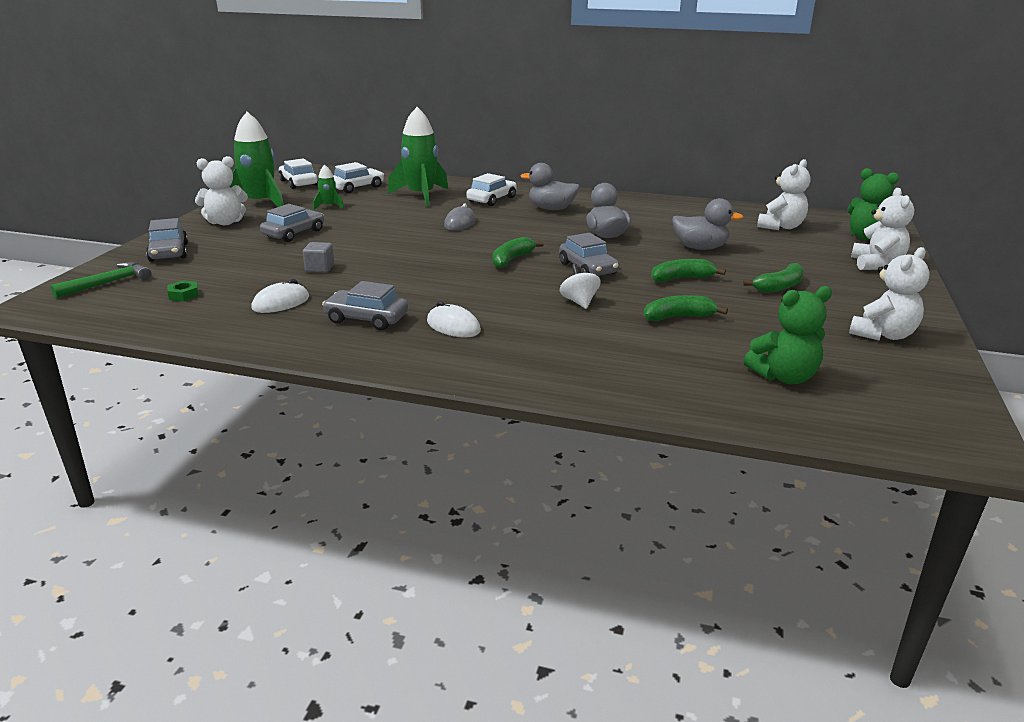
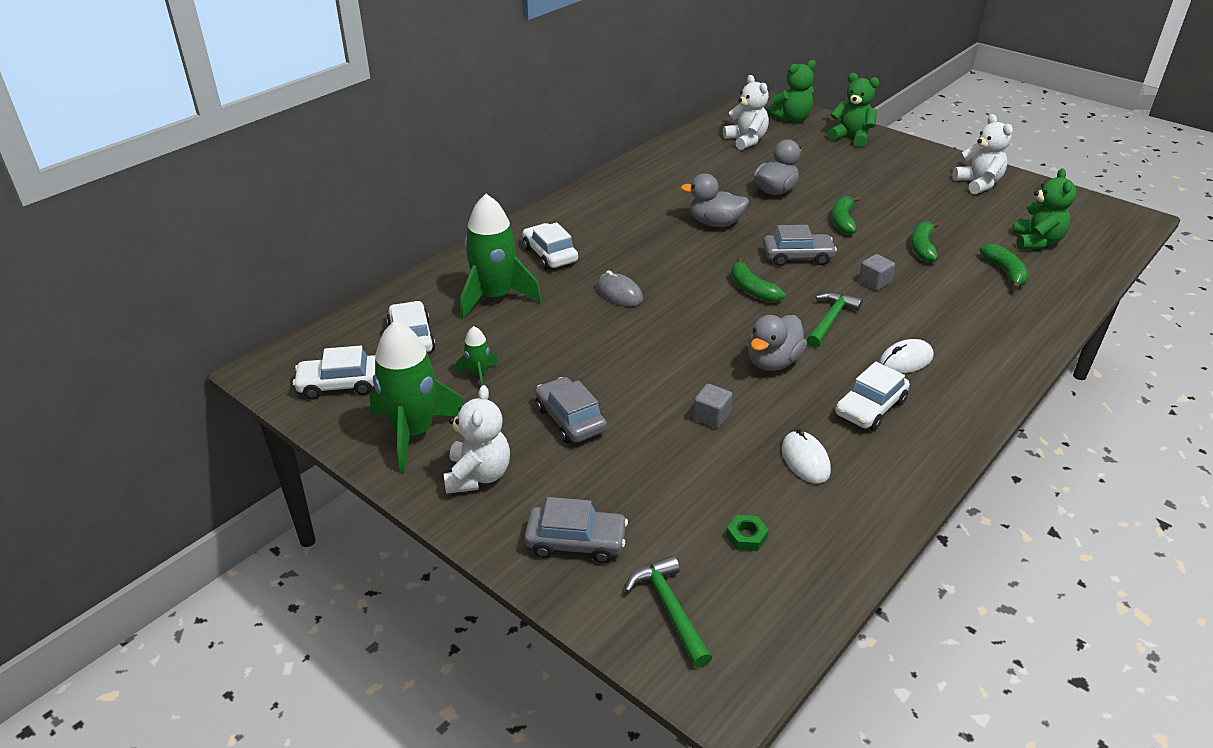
camera: 65 degrees left, 10 degrees up
(366, 319) = (870, 408): grey car -> white car
(492, 291) = (830, 320): none -> green hammer
(551, 209) = (613, 229): grey duck -> grey duck (773, 362)
(579, 302) = (874, 282): white spinning top -> grey cube
(779, 286) = (878, 188): green banana -> green banana (1005, 272)
(876, 264) = (851, 137): white teddy bear -> green teddy bear

